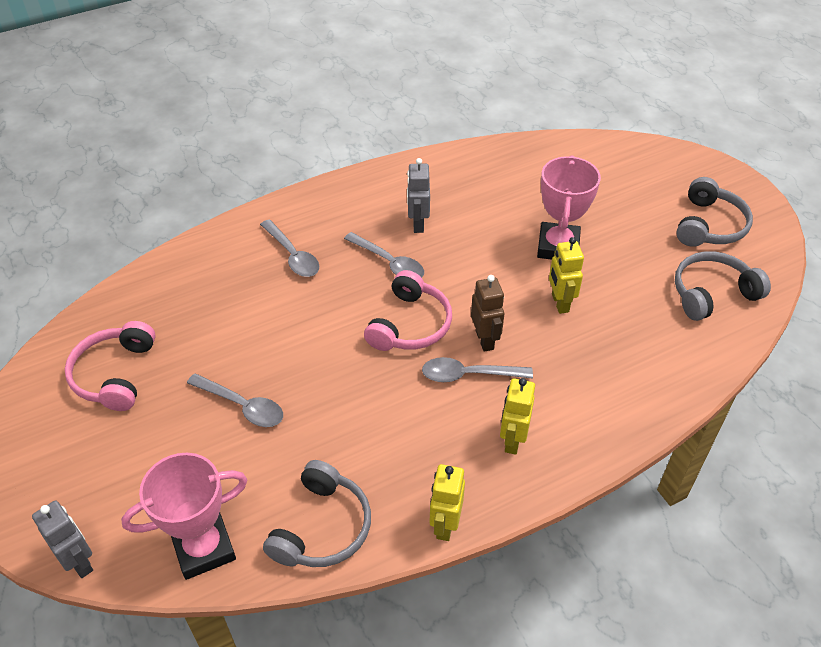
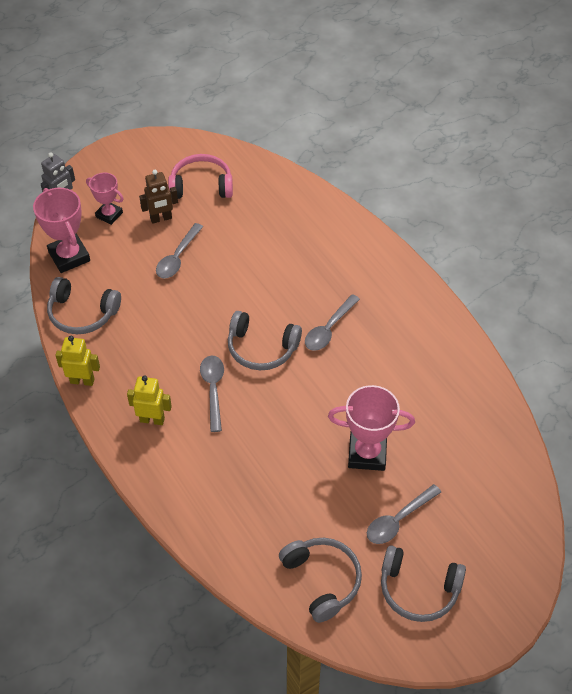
camera: 85 degrees right, 5 degrees up
(133, 492) = (109, 215): none -> pink trophy
(292, 255) = (328, 264): grey spoon -> grey spoon (398, 520)
(410, 325) = (261, 348): pink headphones -> grey headphones
(418, 224) = (379, 345): grey robot -> none
(485, 340) = (250, 399): brown robot -> brown robot (161, 218)
(559, 303) = (296, 453): yellow robot -> none

